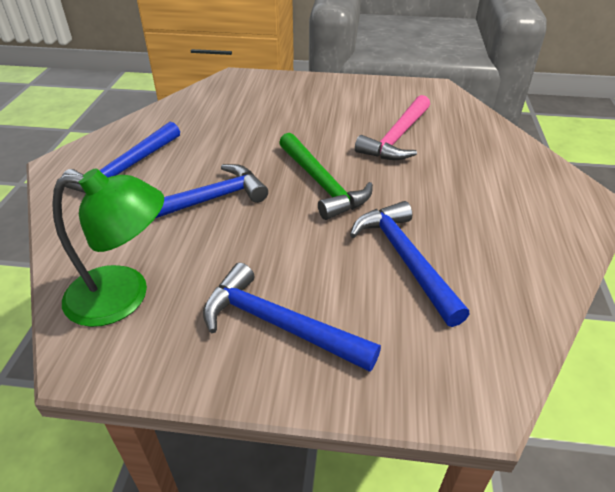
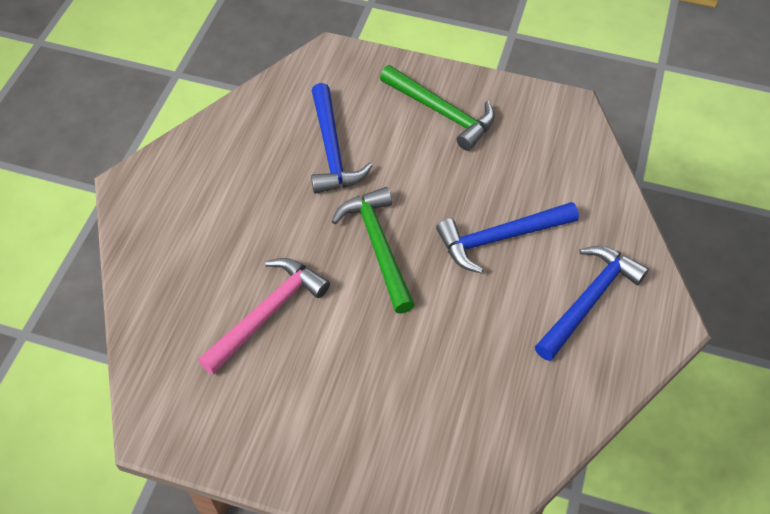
camera: 170 degrees left, 15 degrees up
(124, 296) = (555, 148): green lamp -> none
(277, 324) = (442, 113): blue hammer -> green hammer

